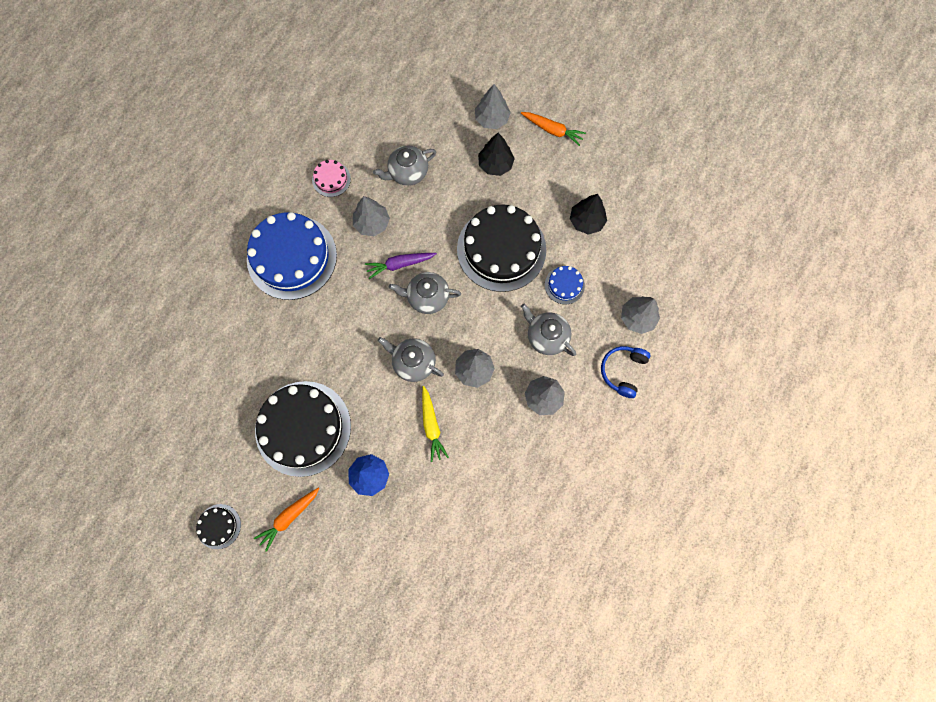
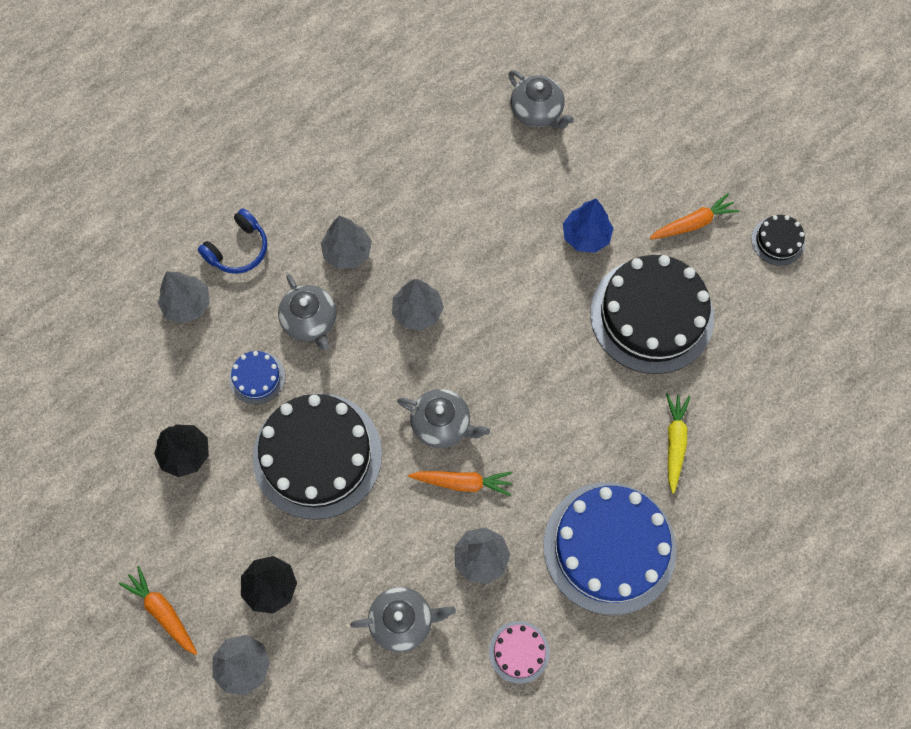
camera: 160 degrees left, 5 degrees down
(400, 264) = (462, 482): purple carrot -> orange carrot
(413, 362) = (490, 347): grey teapot -> grey teapot (537, 112)
(431, 425) = (494, 266): yellow carrot -> yellow carrot (674, 442)

